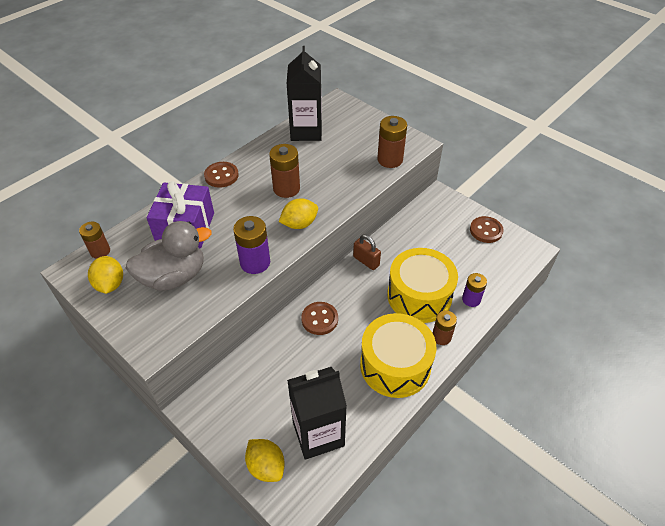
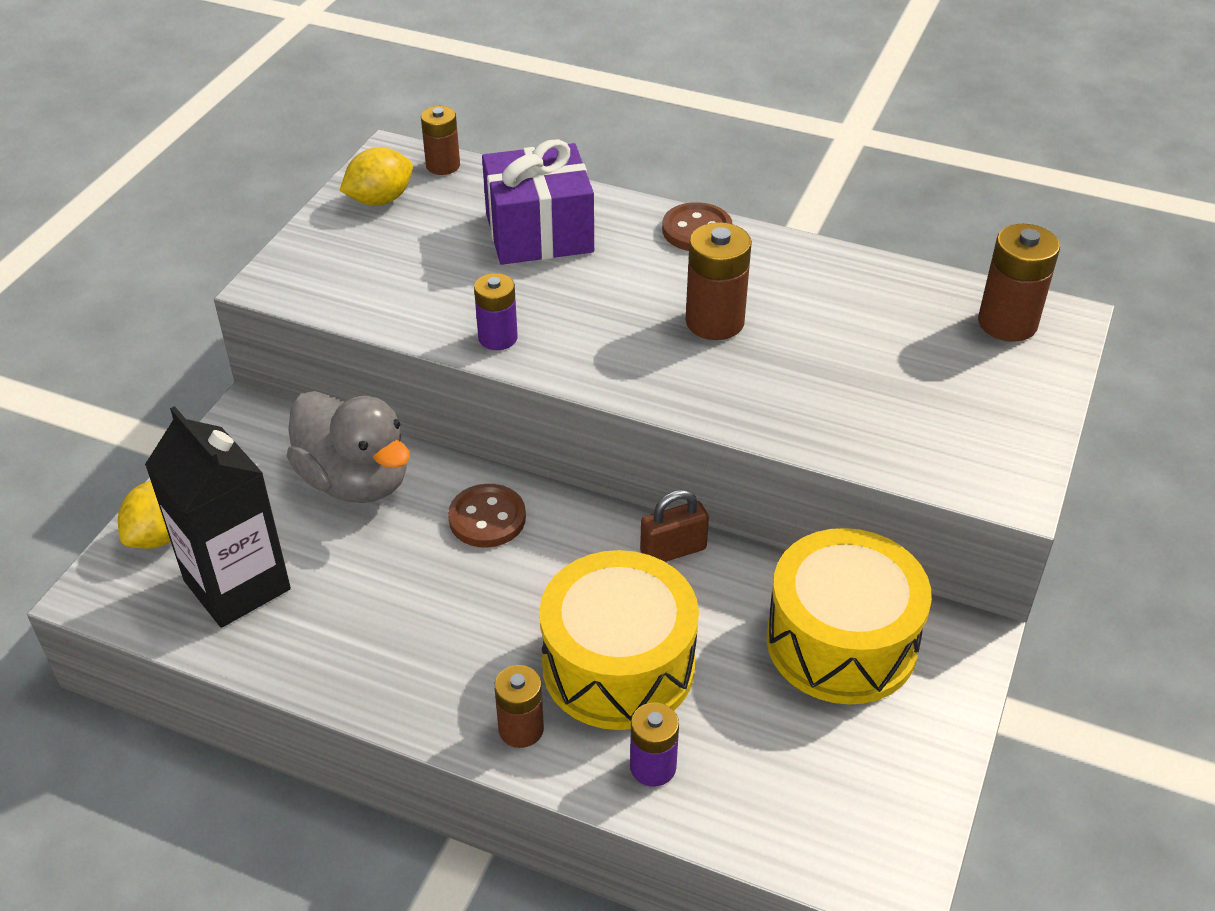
camera: 70 degrees right, 5 degrees down
(174, 276) = (423, 257): grey duck -> grey duck (355, 480)
(255, 262) = (498, 338): purple battery -> purple battery, size x0.66
(299, 224) = (625, 366): yellow lemon -> none
(306, 131) = (913, 300): black carton -> none
(366, 261) = (673, 550): brown padlock -> brown padlock turned 45 degrees clockwise
(390, 160) = (914, 453): brown battery -> brown battery (1007, 323)
(395, 365) = (419, 663): yellow drum -> yellow drum (841, 641)
(486, 230) = (900, 760): brown button -> none

